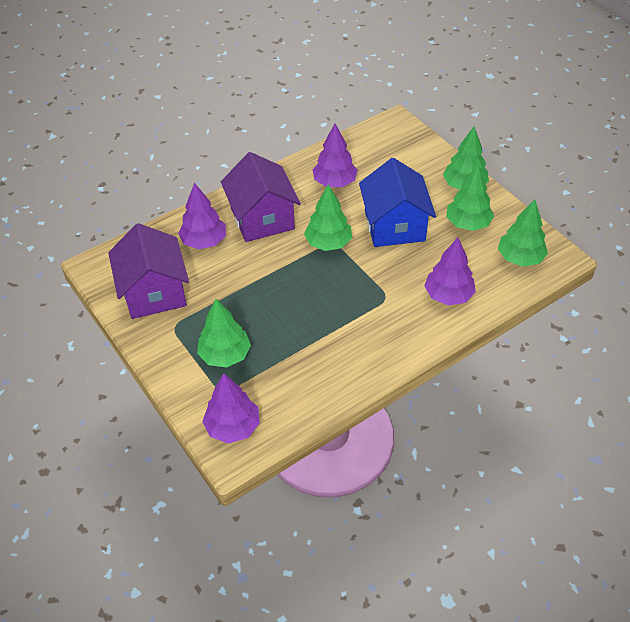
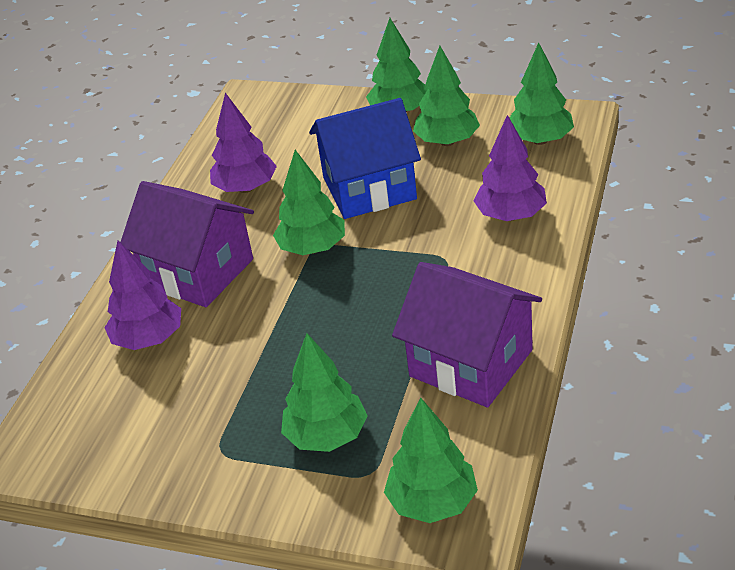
camera: 35 degrees left, 10 degrees down
(154, 292) = (146, 433): purple house -> purple house (471, 363)
(233, 427) = (432, 502): purple tree -> green tree
(394, 226) = (369, 188): blue house -> blue house turned 60 degrees counterclockwise

